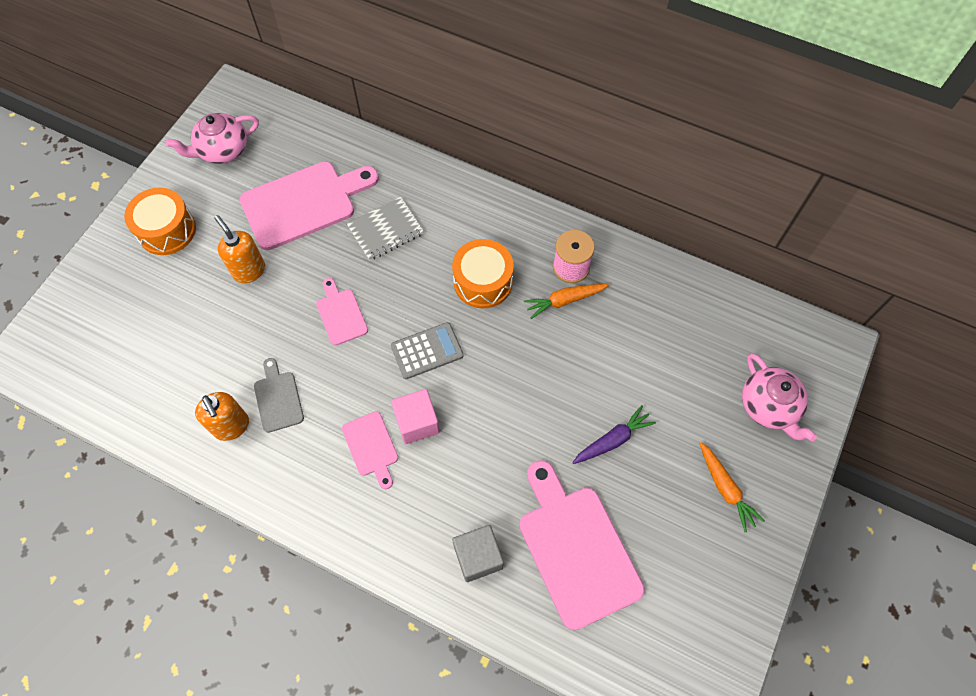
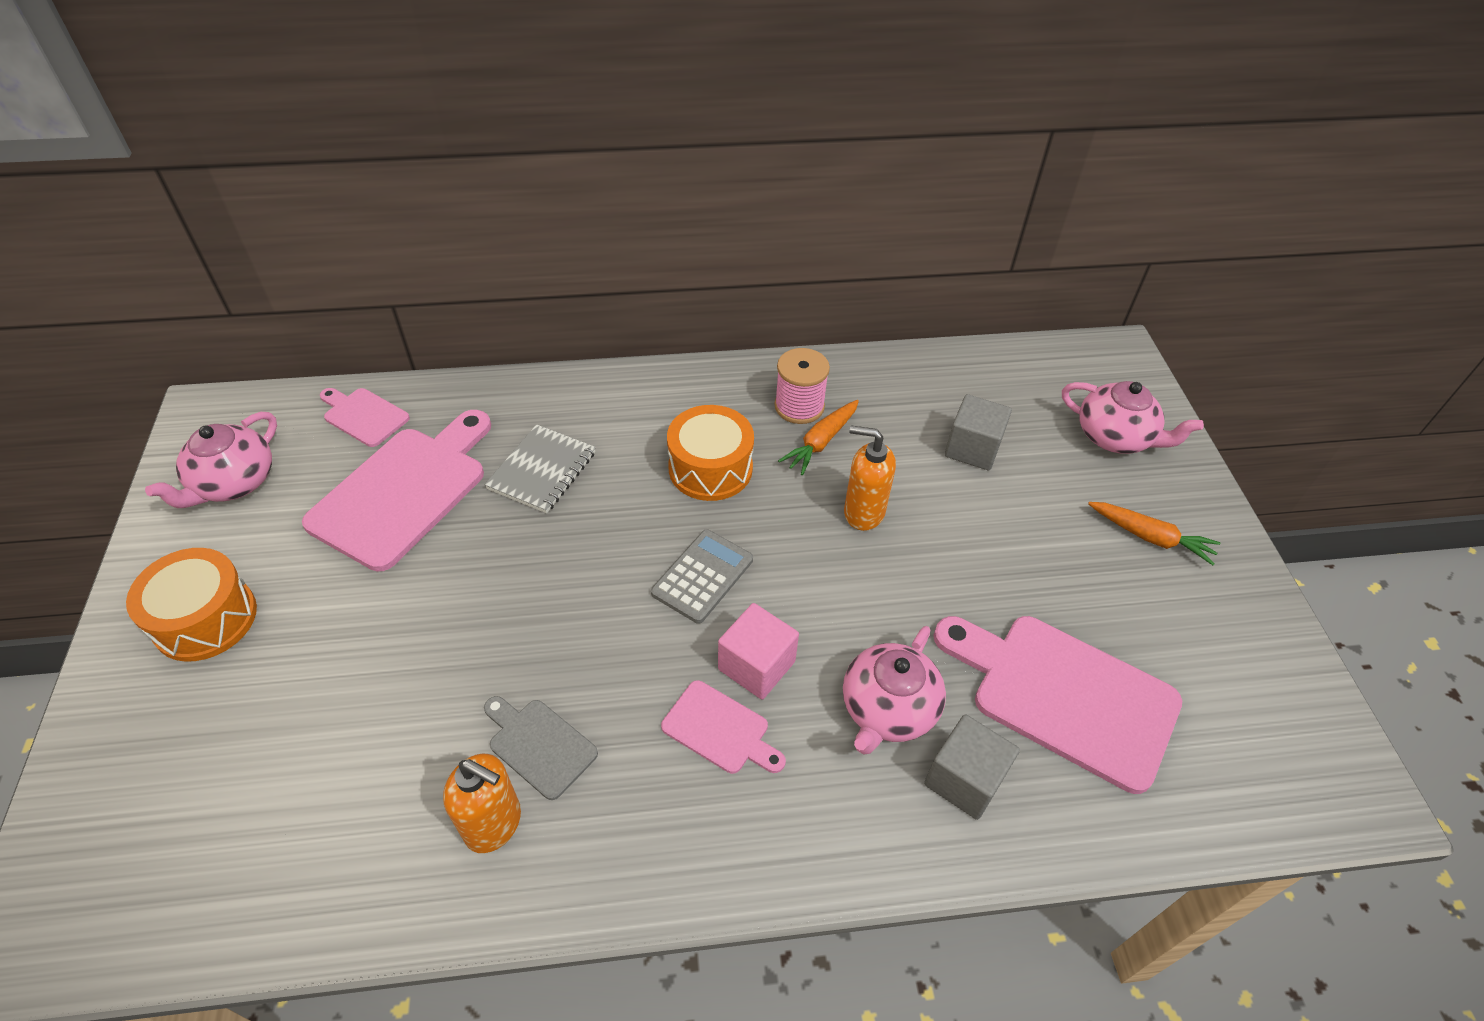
camera: 35 degrees left, 15 degrees down
(249, 270) = (377, 607): orange soap dispenser -> orange soap dispenser (863, 512)
(341, 314) = (553, 593): pink cutting board -> pink cutting board (363, 416)
(468, 492) = (887, 709): none -> pink teapot
(613, 440) = (997, 554): purple carrot -> none
(660, 359) = (972, 448): none -> grey cube

